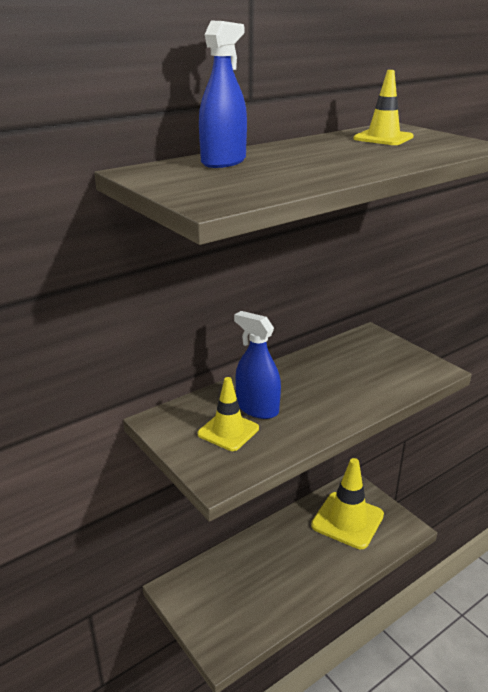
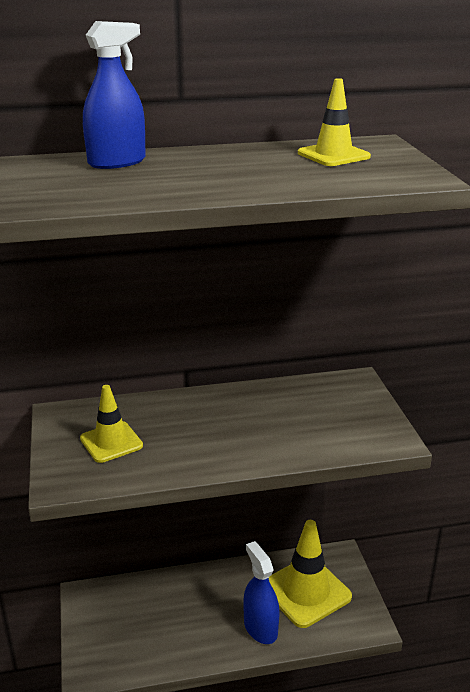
camera: 25 degrees right, 0 degrees up
(257, 408) = (159, 428): blue spray bottle -> blue spray bottle (260, 628)

